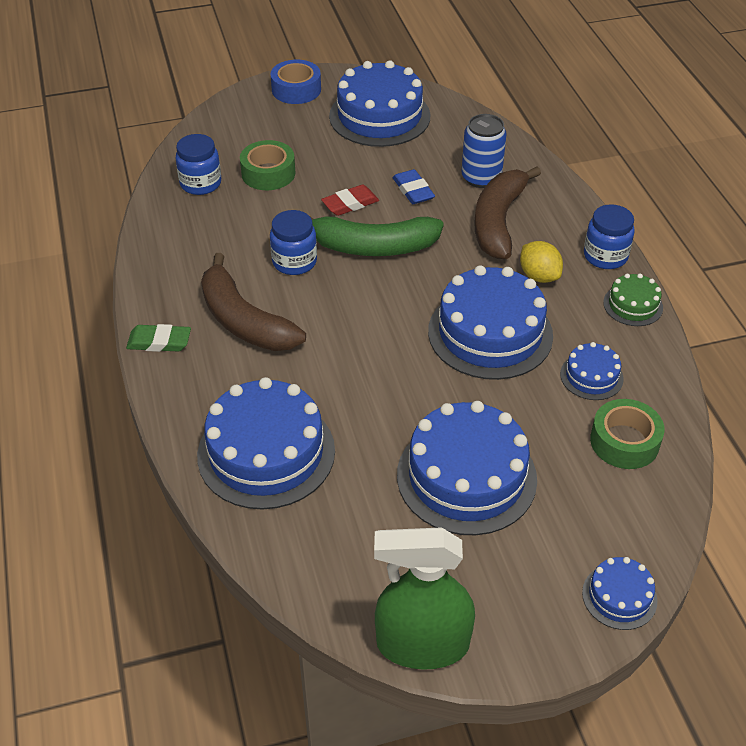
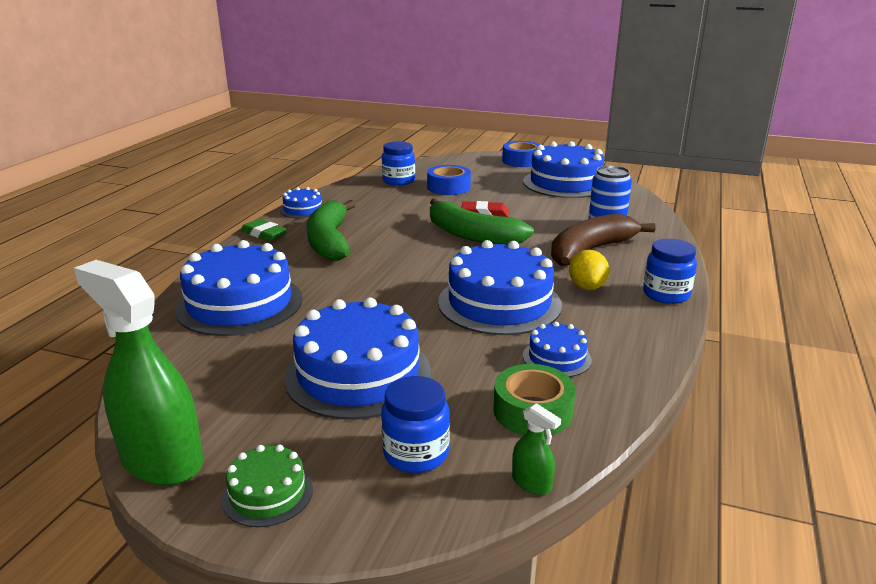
camera: 35 degrees right, 20 degrees down
(244, 321) = (329, 241): brown banana -> green banana
(268, 173) = (448, 187): green tape -> blue tape
(294, 262) = (405, 226): blue jar -> blue jar (416, 453)
(413, 190) = (542, 219): blue eraser -> none
(619, 596) = (374, 520): blue cake -> blue cake (303, 209)
(633, 305) = (657, 330): green cake -> green cake (268, 493)
(681, 506) = (531, 483): none -> green spray bottle

